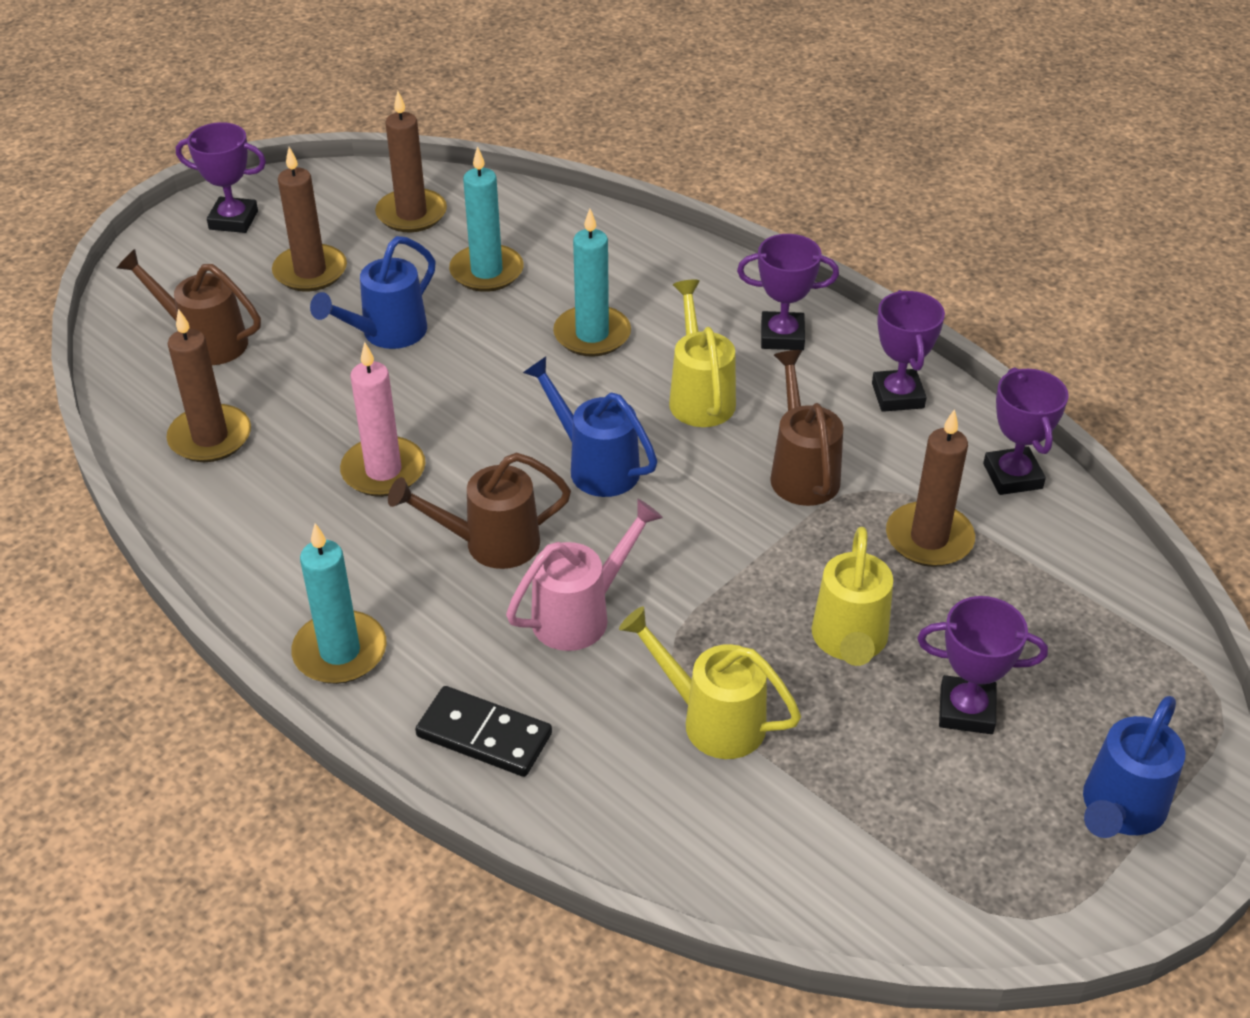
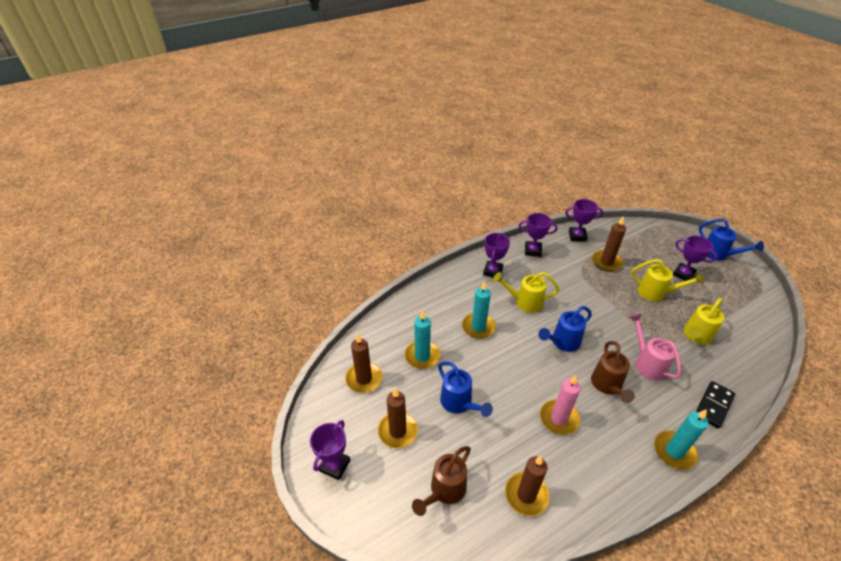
camera: 75 degrees left, 0 degrees up
(802, 472) = (571, 284): brown watering can -> none
(966, 710) = (683, 274): purple trophy -> purple trophy turned 75 degrees counterclockwise

